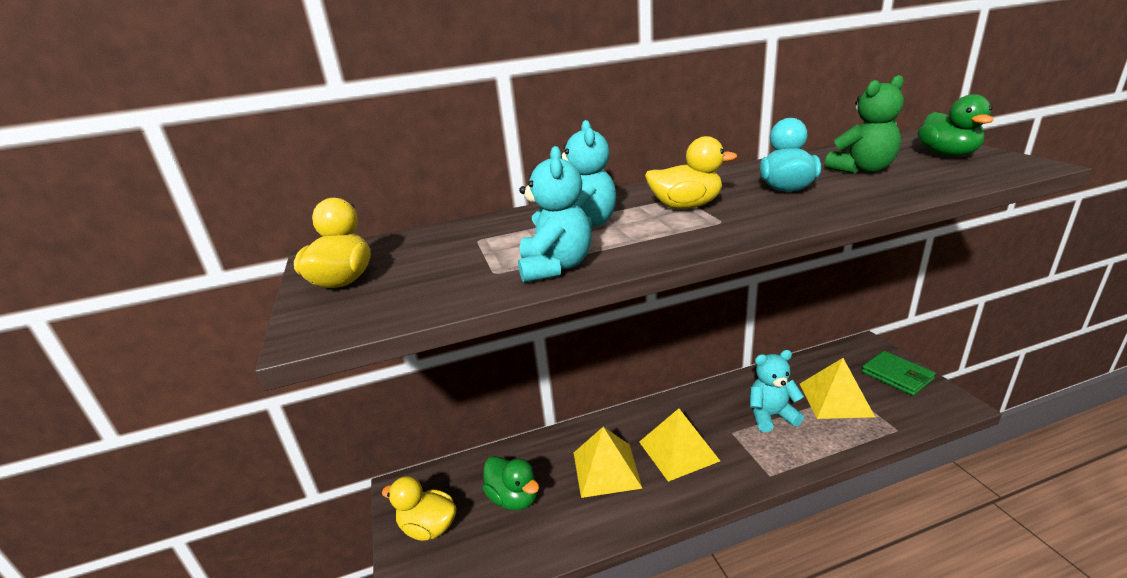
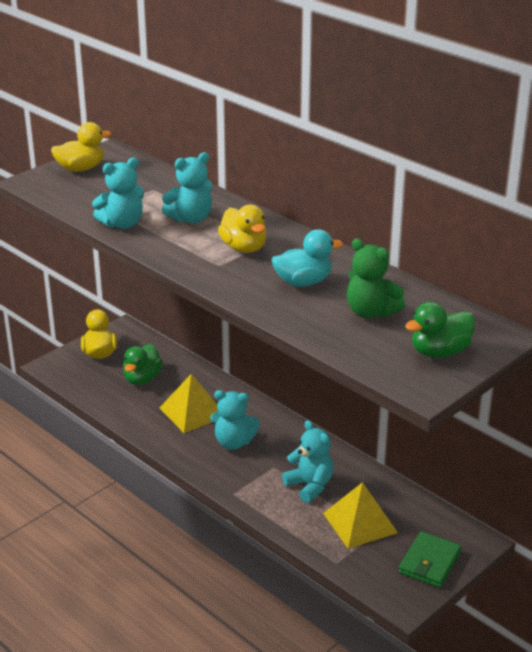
camera: 60 degrees right, 5 degrees up
(678, 451) = (233, 442): yellow pyramid -> turquoise teddy bear

